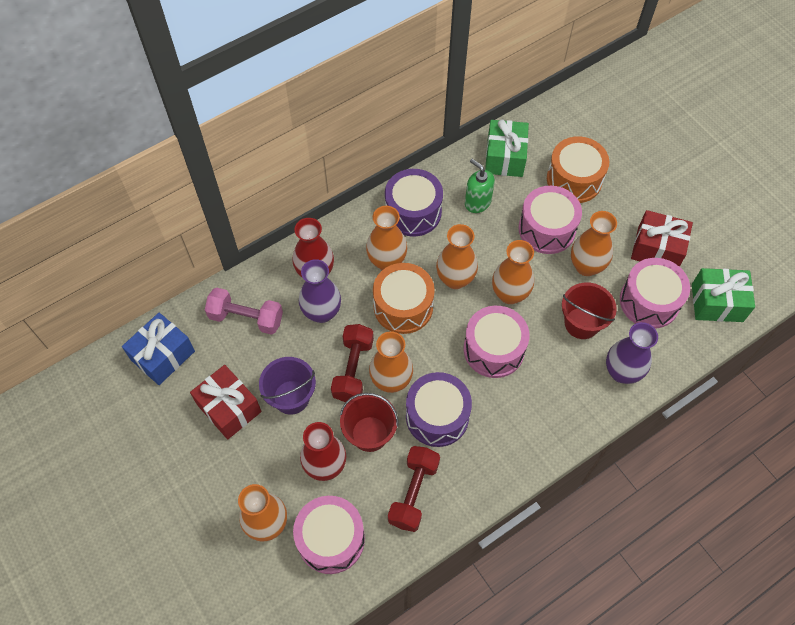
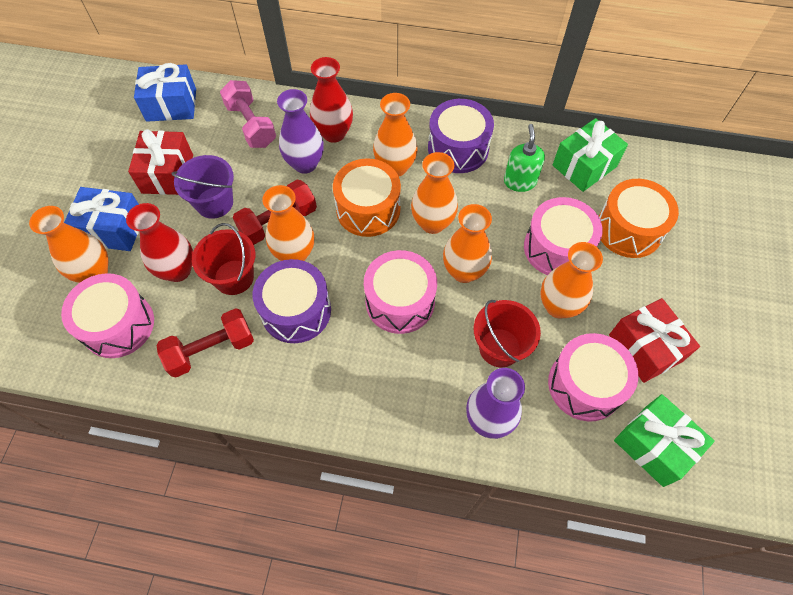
camera: 45 degrees right, 0 degrees up
(240, 483) = (113, 229): none -> blue gift

